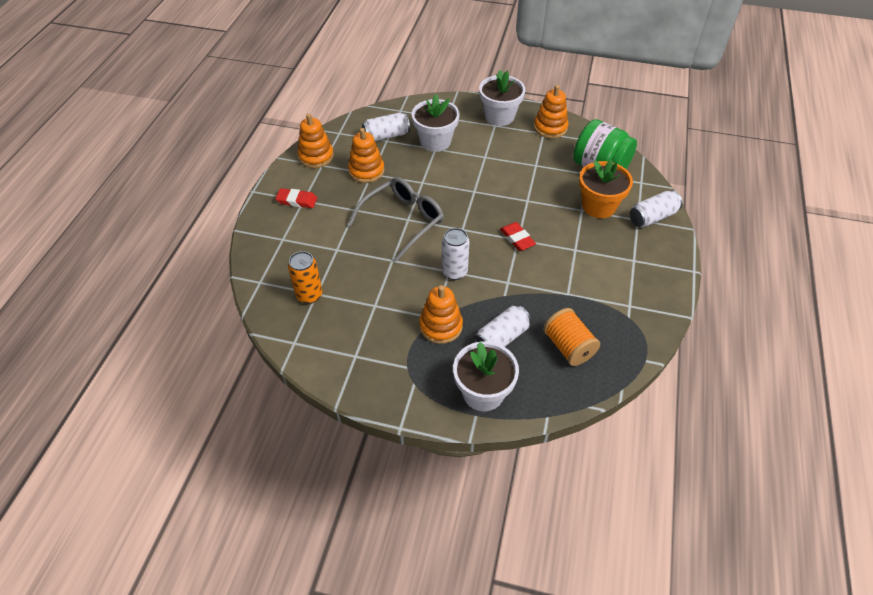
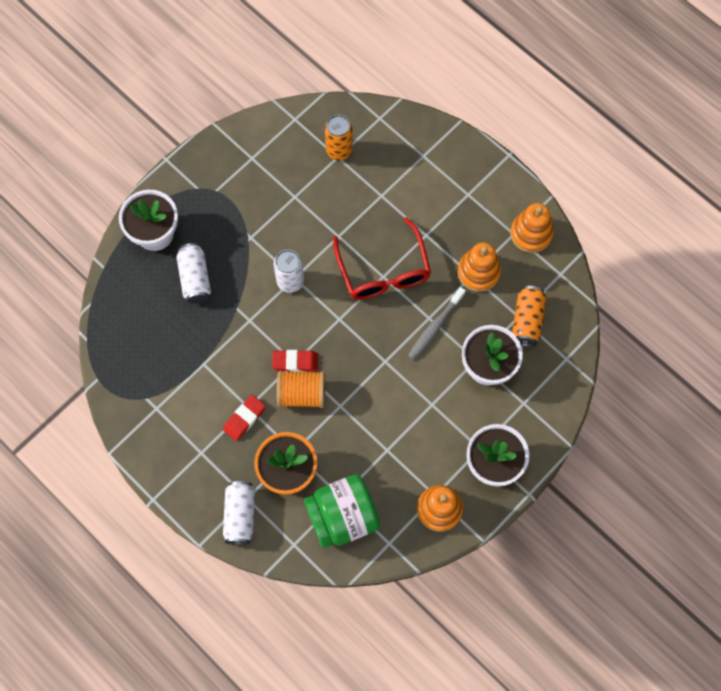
camera: 120 degrees right, 20 degrees up
(297, 200) = (470, 188): red eraser -> red eraser (244, 418)
(386, 136) = (527, 320): white can -> orange can
(403, 221) = (383, 270): grey glasses -> red glasses
(427, 176) = (435, 327): none -> grey toothbrush
(441, 326) = (238, 237): orange stacking toy -> none
(568, 347) = (151, 325): orange spool -> orange spool (302, 394)

